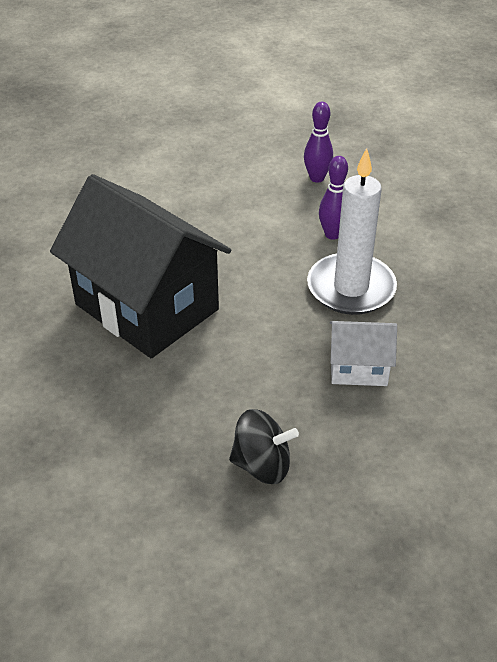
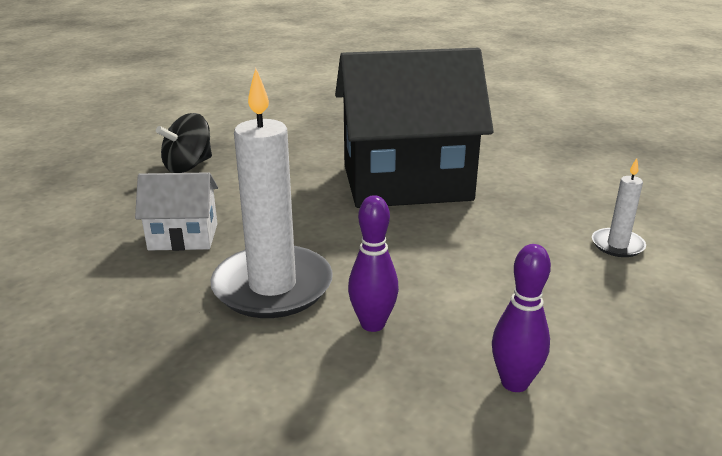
camera: 130 degrees right, 15 degrees down
(145, 186) = (617, 245): none -> white candle
(358, 368) = (183, 237): white house -> white house turned 45 degrees clockwise

